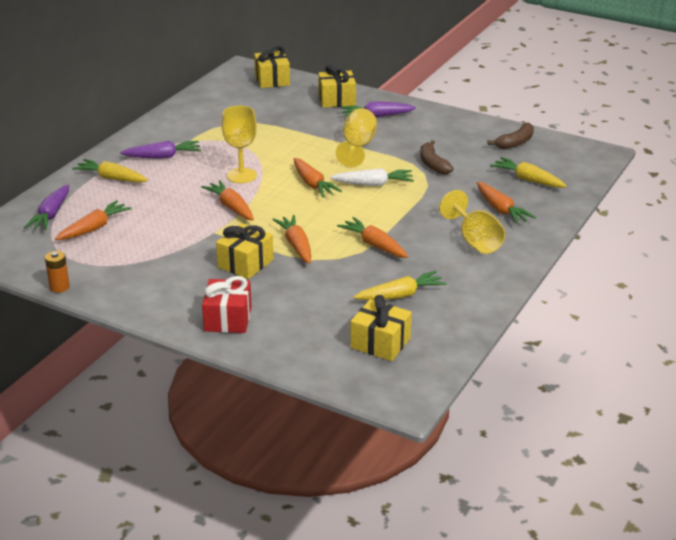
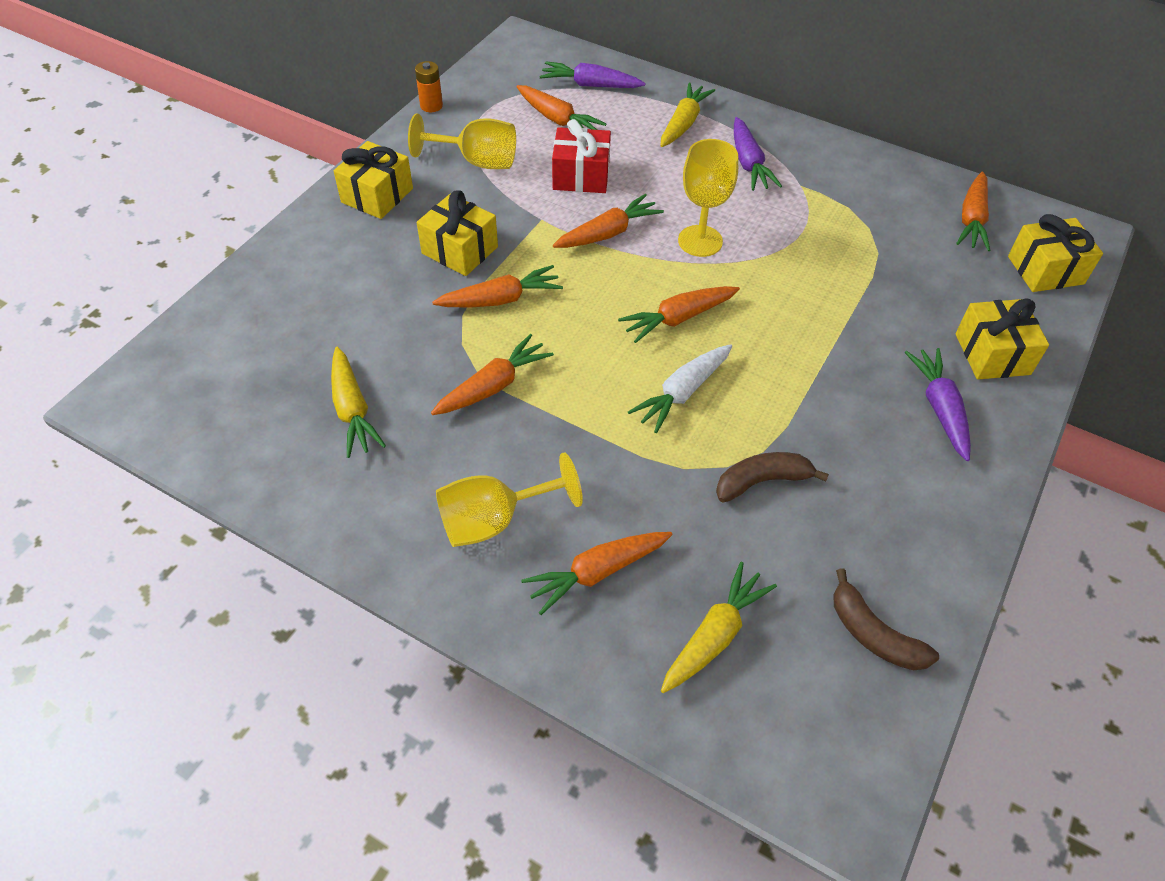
camera: 90 degrees right, 20 degrees up
(228, 94) = (971, 219): none -> orange carrot
(228, 319) = (336, 238): red gift -> red gift (581, 176)
(357, 147) = (813, 377): yellow goblet -> yellow goblet (477, 161)
(373, 184) = (682, 393): white carrot -> white carrot turned 45 degrees clockwise
(380, 343) = (243, 381): yellow gift -> yellow gift (377, 195)

